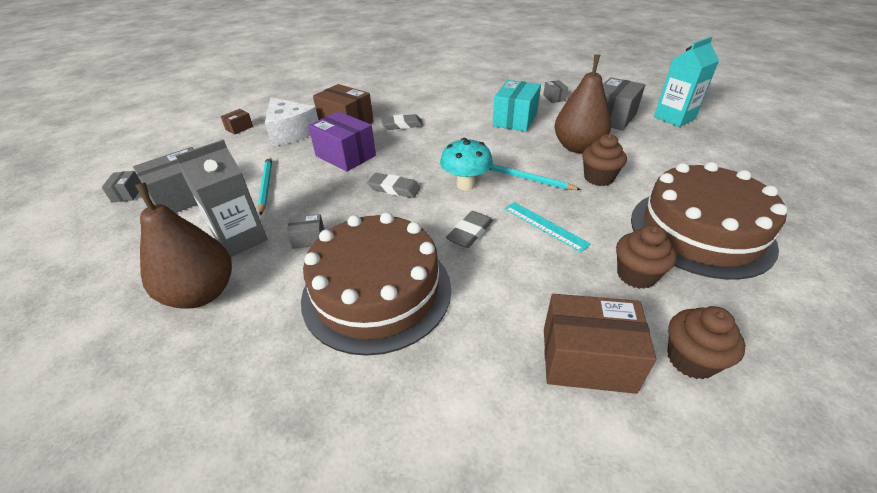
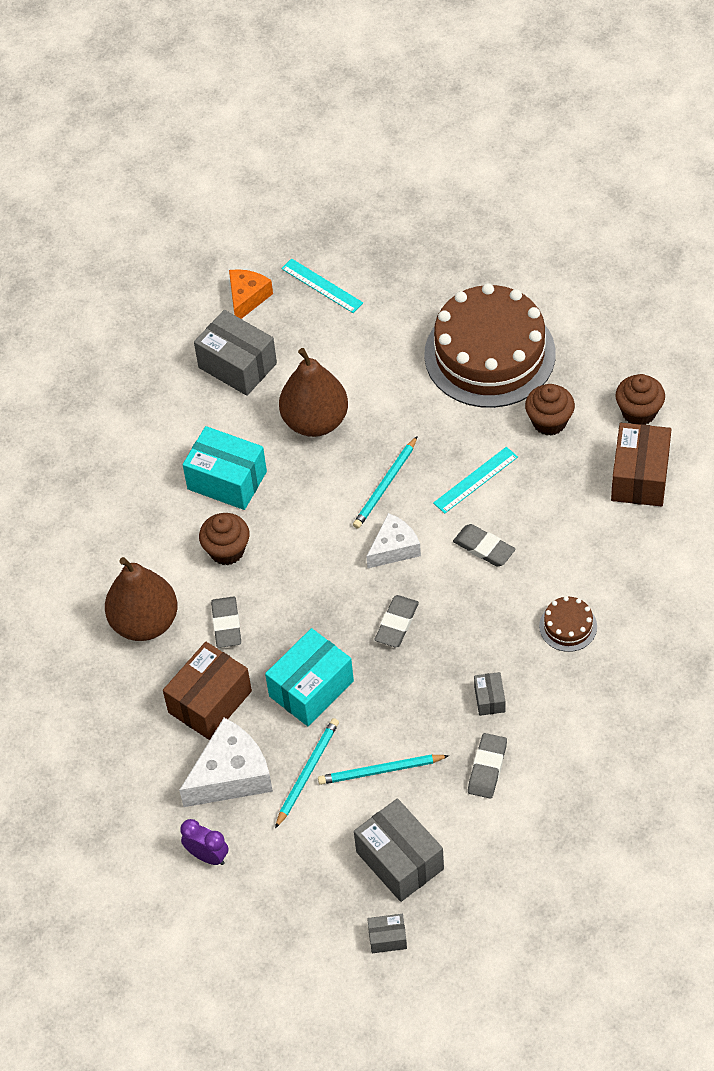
camera: 85 degrees left, 15 degrees up
(202, 293) = (569, 778): brown pear -> brown pear (145, 622)
(239, 128) = (207, 856): brown box -> purple clock
(241, 239) = (487, 768): grey carton -> grey eraser
(279, 157) = (307, 772): none -> turquoise pencil
(345, 156) = (311, 688): purple box -> turquoise box
(377, 291) = (568, 626): brown cake -> brown cake, size x0.41
(465, 185) = (394, 548): turquoise mushroom -> white cheese
(554, 98) = (160, 422): grey box -> none
(598, 178) = (389, 415): brown cupcake -> brown cupcake (227, 550)
(674, 118) = (247, 298): turquoise carton -> orange cheese
(710, 144) = (322, 285): none -> turquoise ruler

